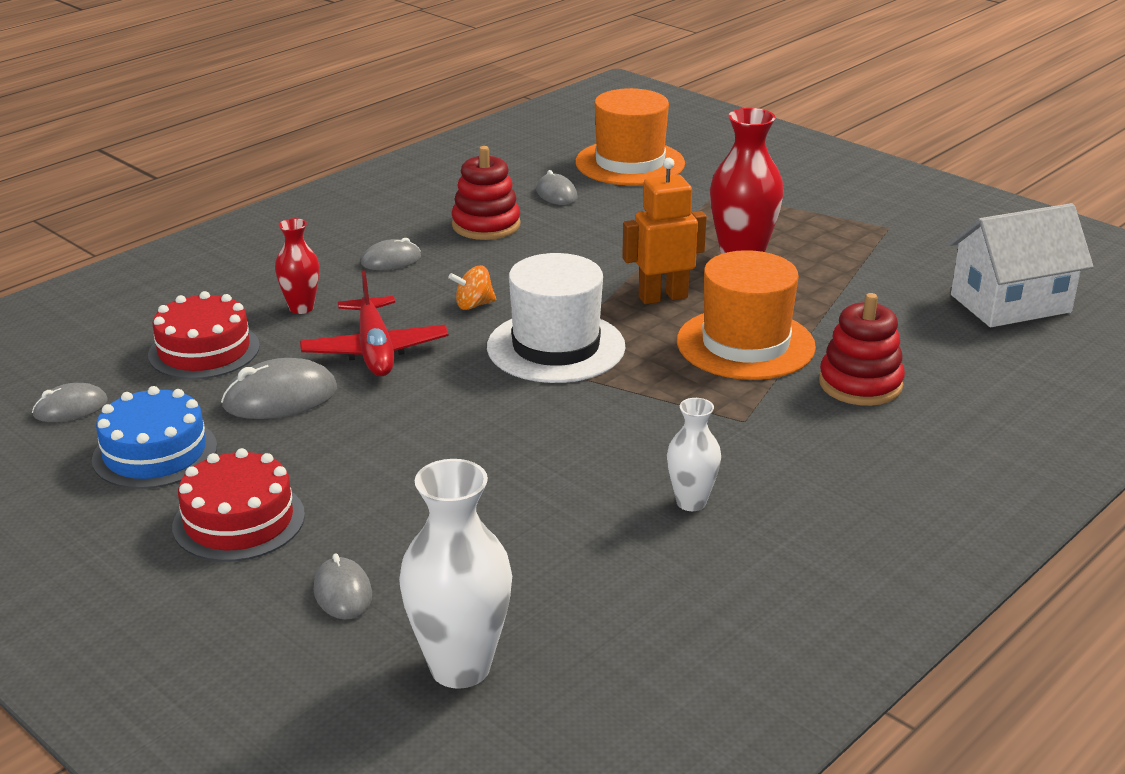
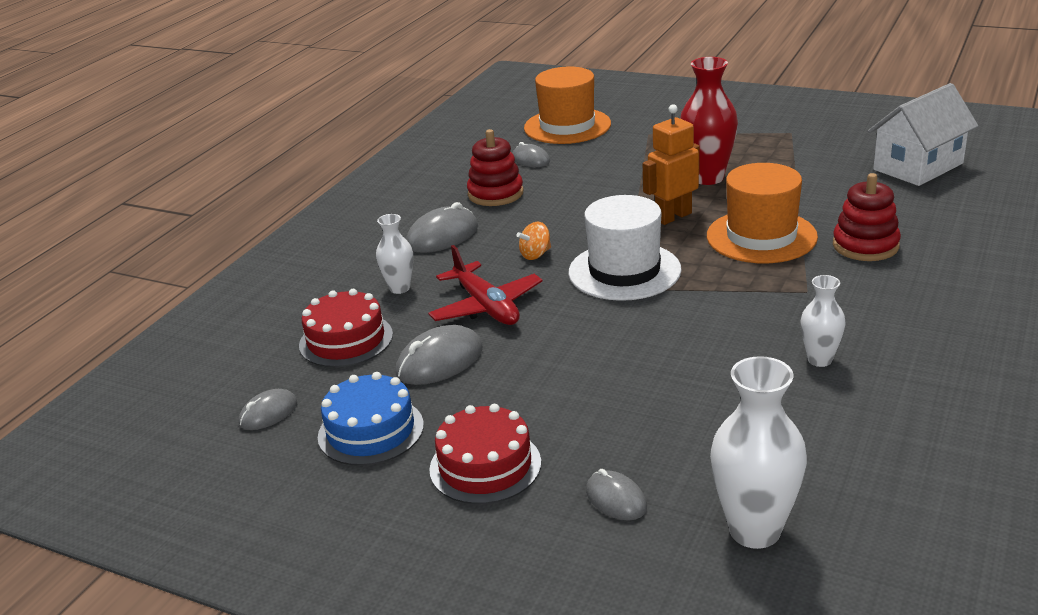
camera: 15 degrees left, 0 degrees up
(301, 308) = (399, 288): red vase -> white vase
(391, 260) = (442, 236): grey mouse -> grey mouse, size x1.60

